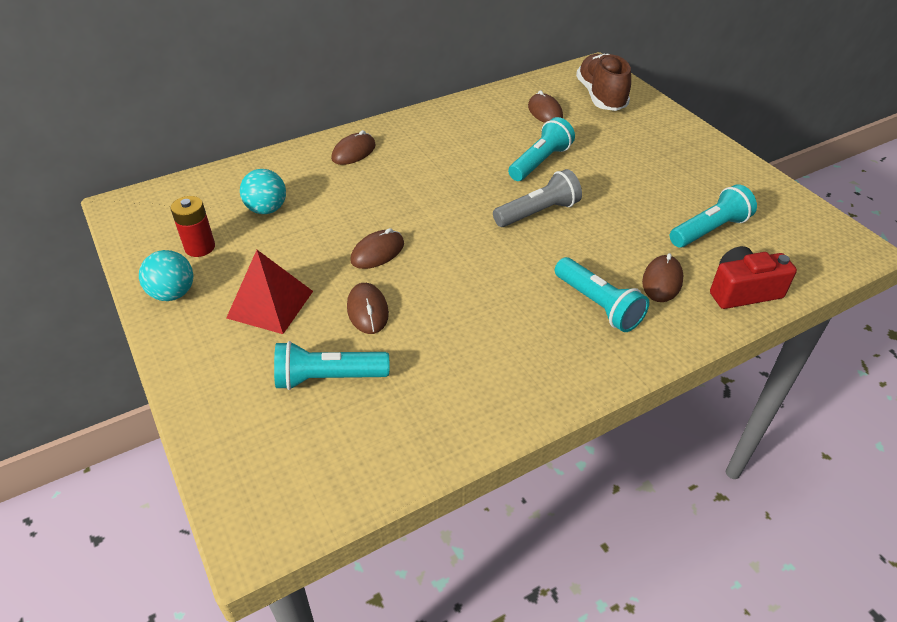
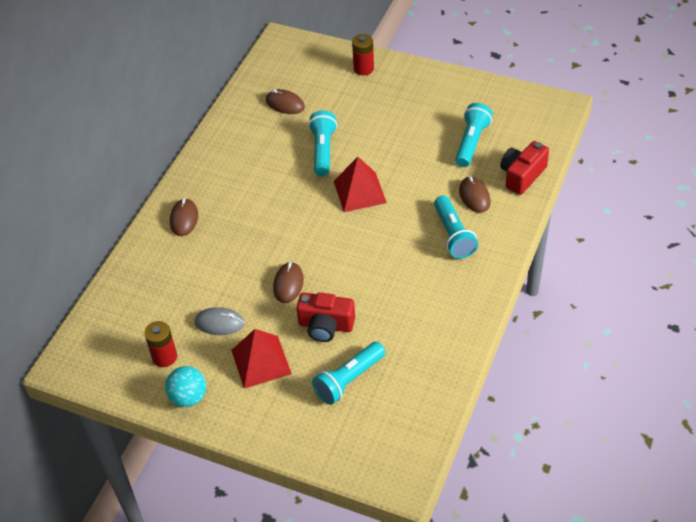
camera: 35 degrees left, 5 degrees up
(267, 209) = (176, 301): turquoise ball -> none
(278, 248) = (219, 323): none -> grey mouse
(367, 310) = (326, 326): brown mouse -> red camera
(538, 212) = (359, 192): grey flashlight -> red pyramid
(598, 305) = (453, 235): turquoise flashlight -> turquoise flashlight turned 60 degrees clockwise
(601, 97) = (311, 67): brown shoe -> none
(652, 118) = (363, 68): none -> red battery

